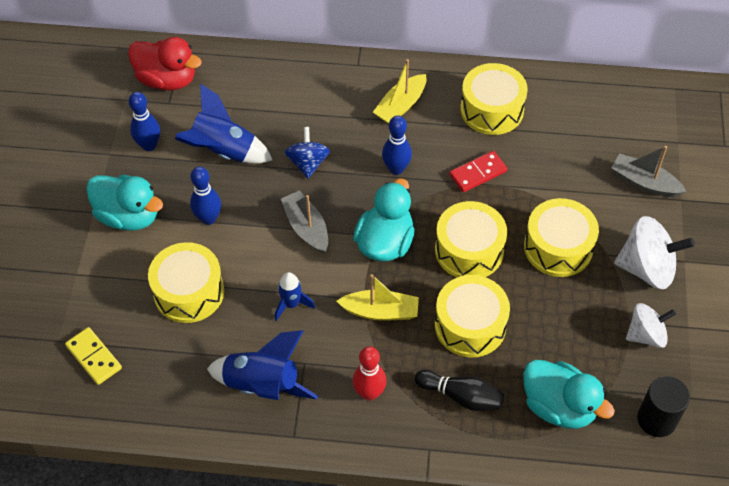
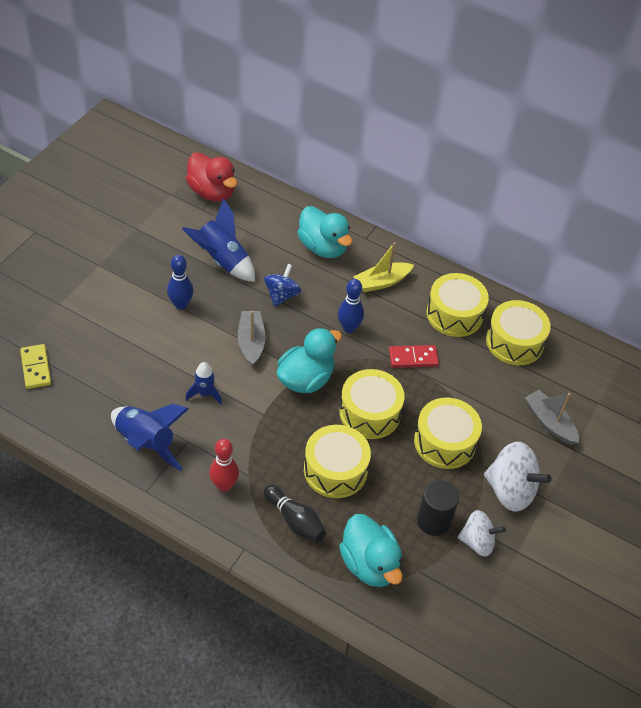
camera: 20 degrees right, 5 degrees down
(129, 216) = (123, 278): turquoise duck -> turquoise duck (323, 247)
(149, 145) = (169, 234): blue bowling pin -> none
(189, 292) = (133, 351): yellow drum -> yellow drum (514, 342)
(380, 311) = (270, 428): yellow boat -> none
(656, 419) = (445, 611): black cylinder -> black cylinder (433, 521)

